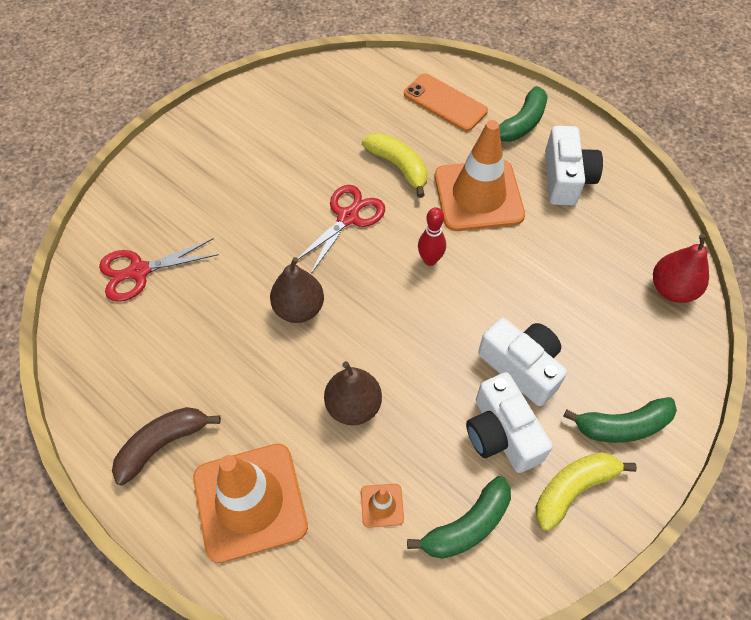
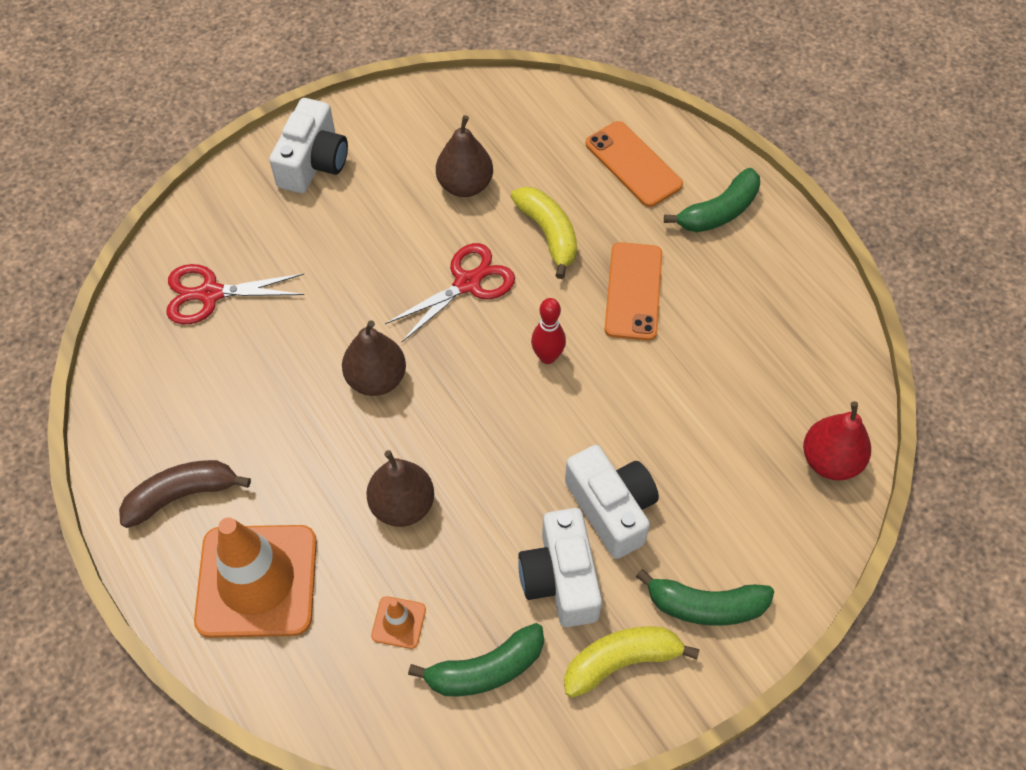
camera: 15 degrees right, 0 degrees up
(321, 144) = (465, 185): none -> brown pear
(478, 196) = (633, 291): orange traffic cone -> orange phone
(566, 178) = (750, 293): white camera -> white camera (313, 162)

